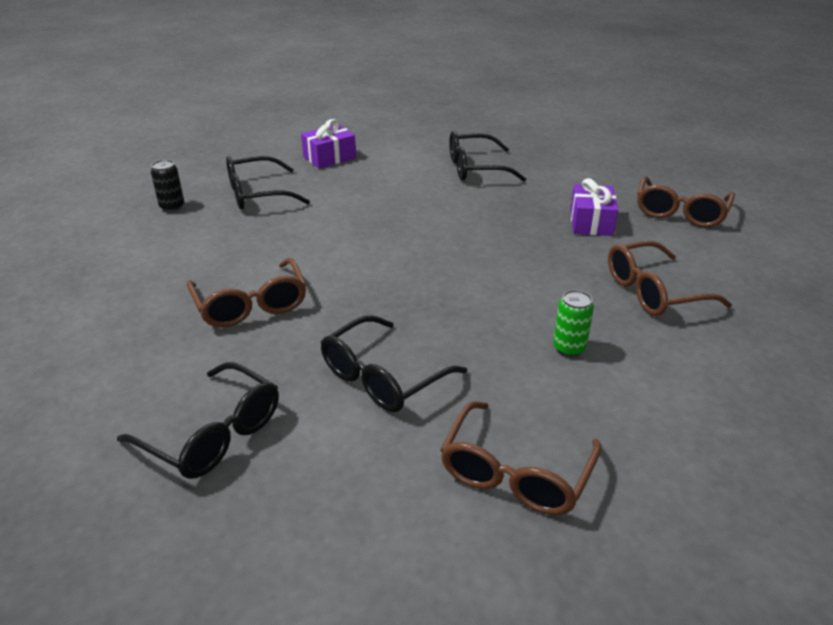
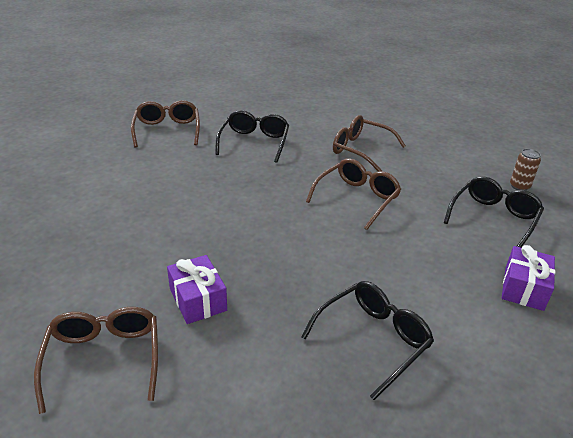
camera: 145 degrees right, 0 degrees up
(172, 207) = (519, 186): black can -> brown can
(213, 434) = (298, 109): black glasses -> none
(569, 348) = (167, 183): green can -> none
(654, 291) = (119, 241): brown glasses -> brown glasses (357, 199)

